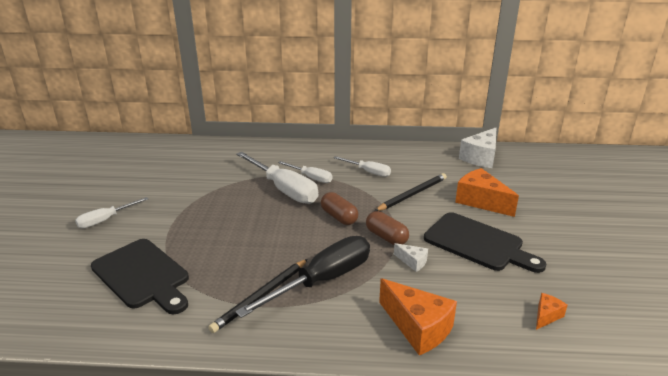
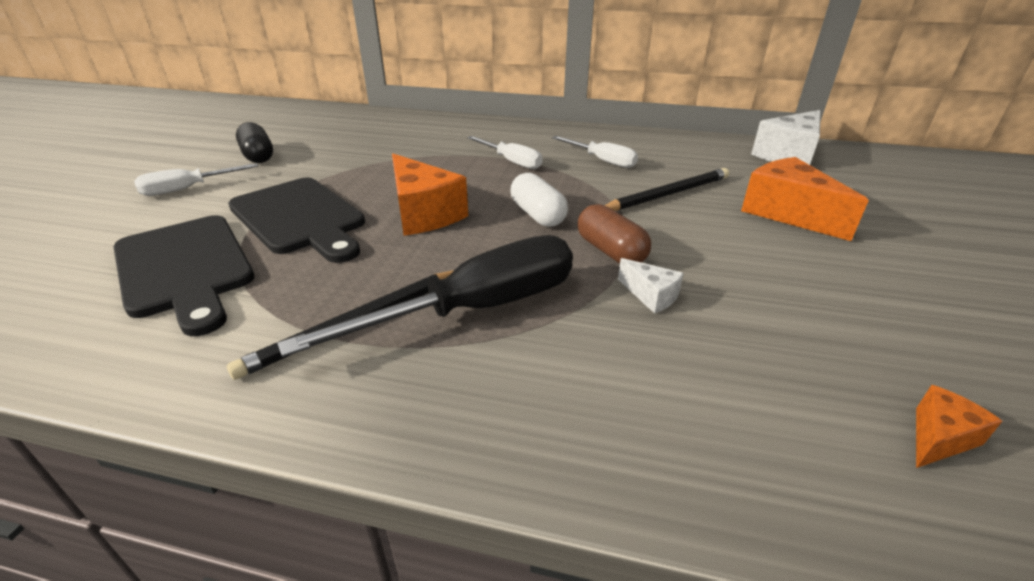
camera: 10 degrees right, 5 degrees up
(137, 188) = (258, 156): none -> black capsule
(284, 189) = (465, 172): white screwdriver -> none
(339, 217) = (538, 215): brown capsule -> white capsule
(418, 327) = (640, 424): orange cheese -> orange cheese (423, 214)
(478, 243) = (780, 277): black cutting board -> black cutting board (300, 218)

